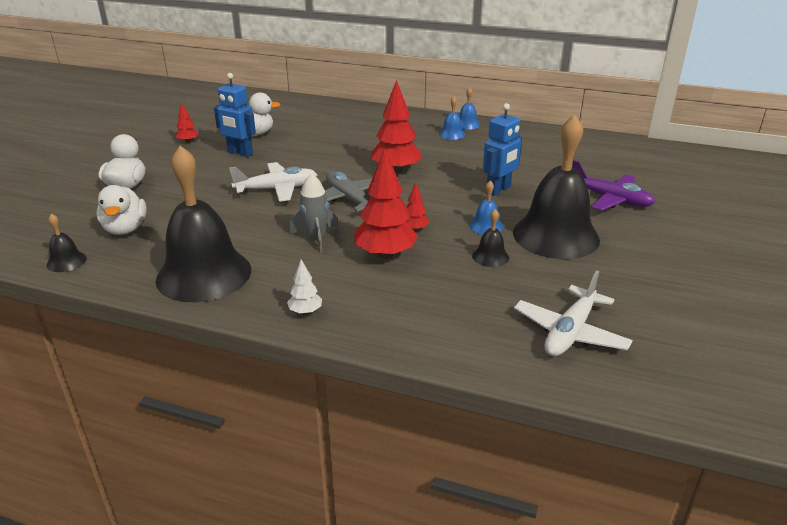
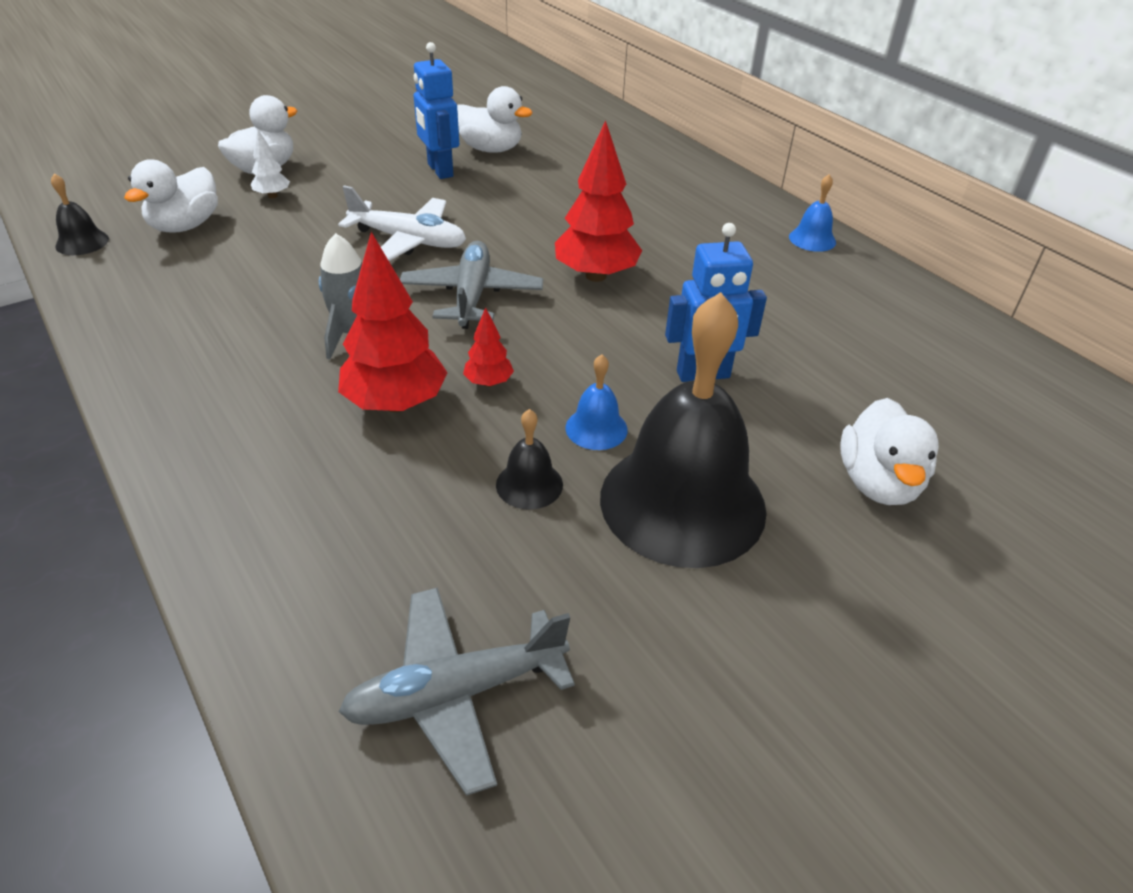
camera: 35 degrees right, 10 degrees up
(188, 141) = (405, 133): red tree -> none
(204, 274) = (170, 324): black bell -> none
(305, 311) = (190, 437): white tree -> white tree (273, 196)
(452, 134) = (764, 247): blue bell -> none
(570, 332) = (456, 693): white plane -> grey plane
(610, 199) = (878, 483): purple plane -> white duck

